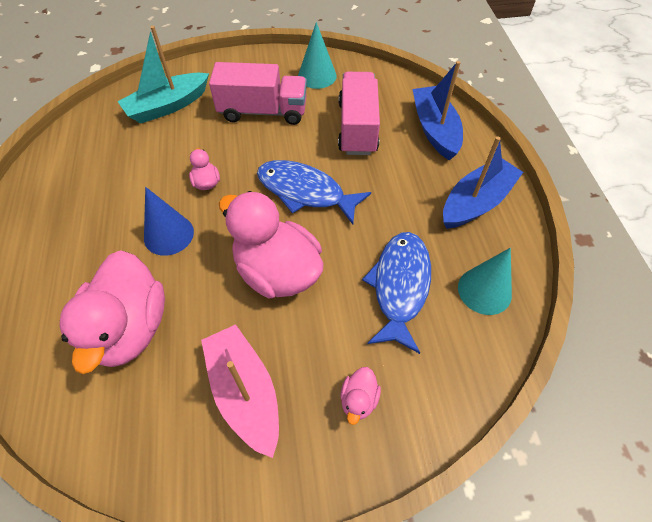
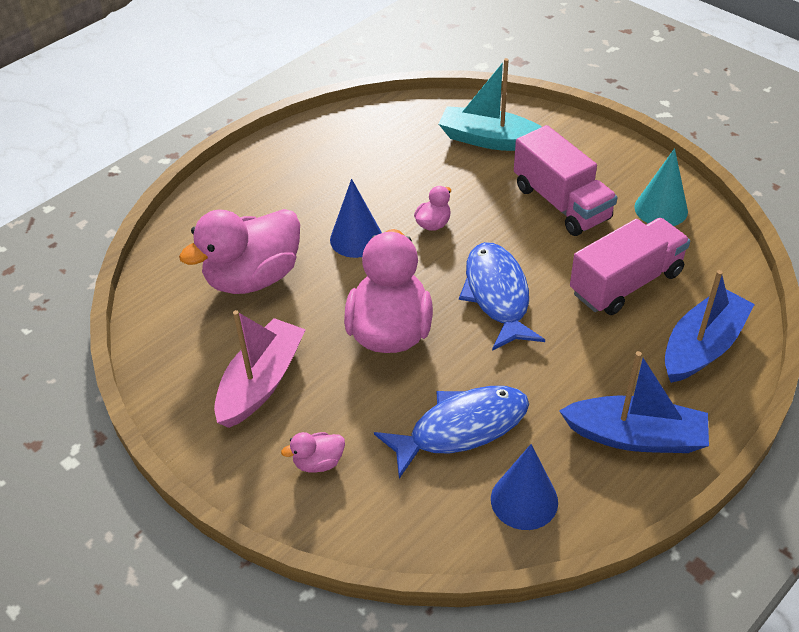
camera: 55 degrees right, 10 degrees down
(484, 290) = (524, 500): turquoise cone -> blue cone

